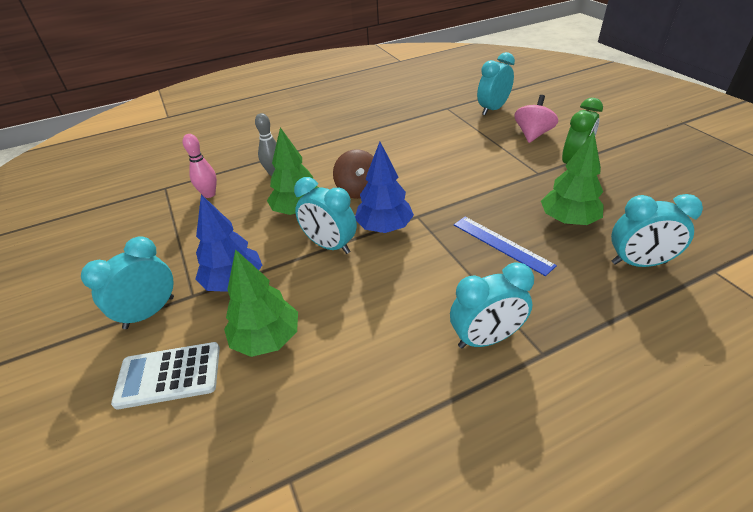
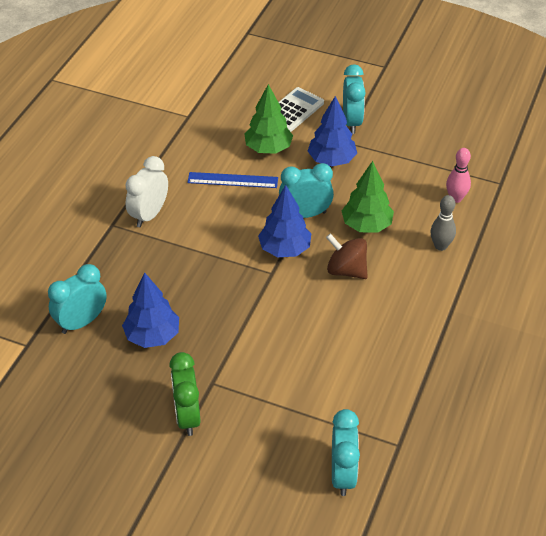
camera: 135 degrees right, 5 degrees up
(486, 338) = (149, 215): turquoise clock -> white clock
(502, 244) = (187, 283): blue ruler -> blue ruler (232, 180)
(532, 134) = (259, 446): pink spinning top -> none
(568, 220) = (152, 336): green tree -> blue tree

